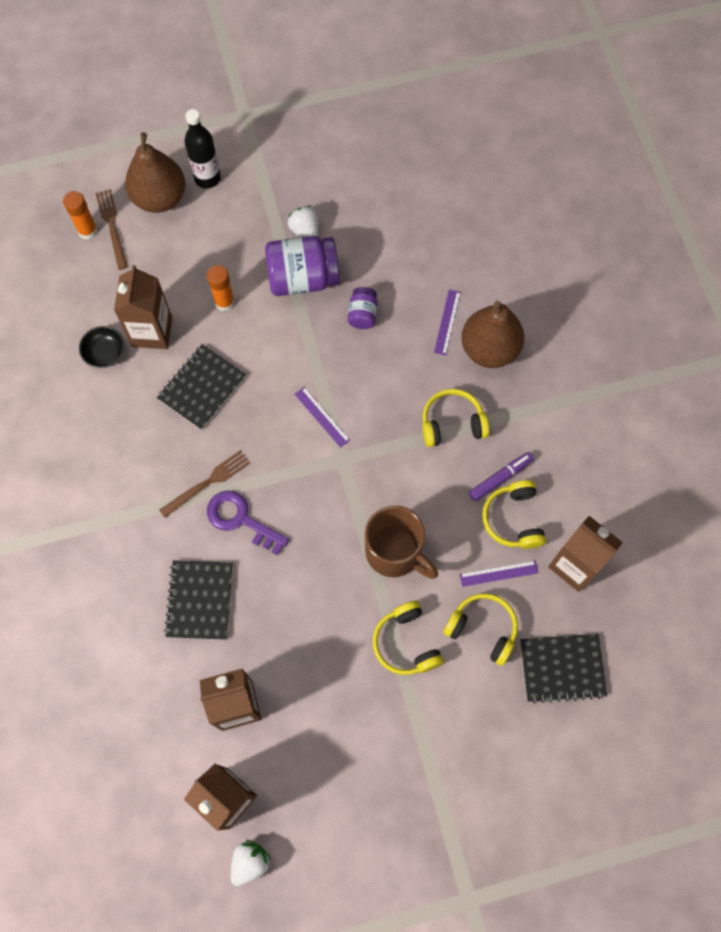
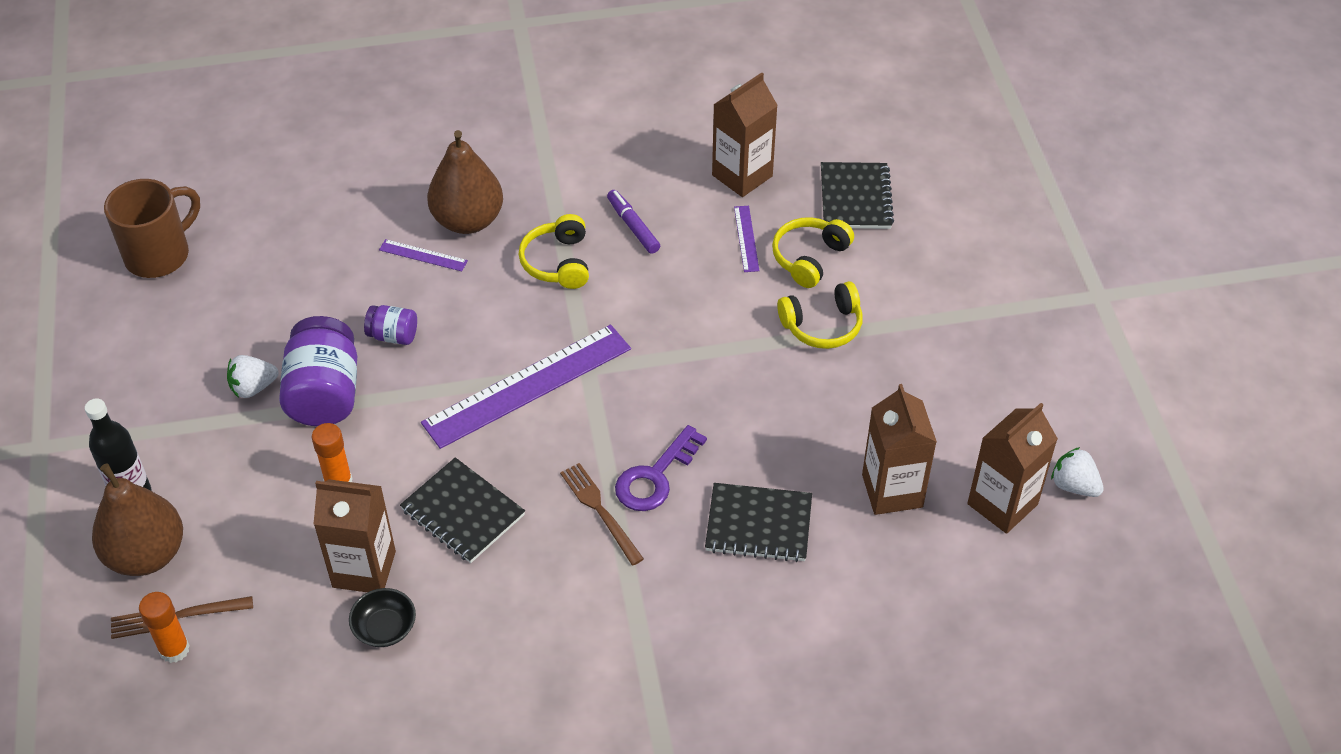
camera: 85 degrees left, 20 degrees down
(322, 417) = (528, 386): purple ruler -> purple ruler, size x2.33
(395, 553) = (713, 327): brown mug -> brown mug (160, 254)
(513, 519) = (684, 220): yellow headphones -> none

